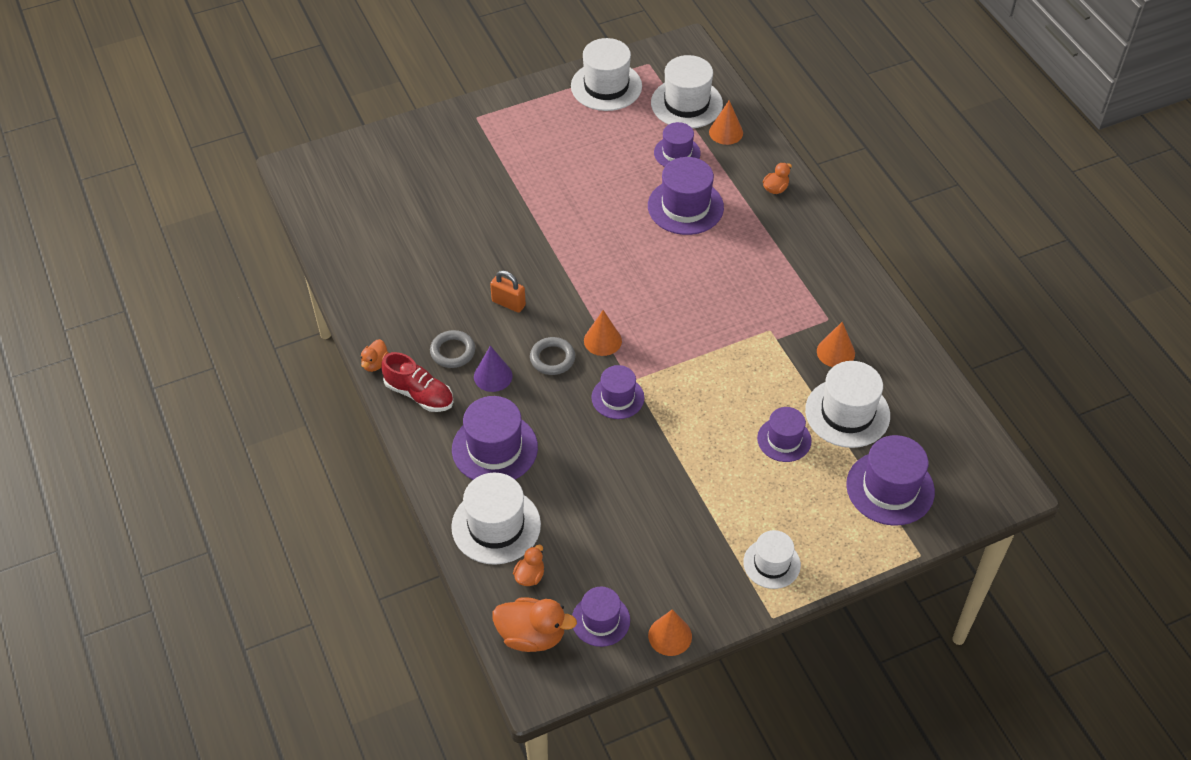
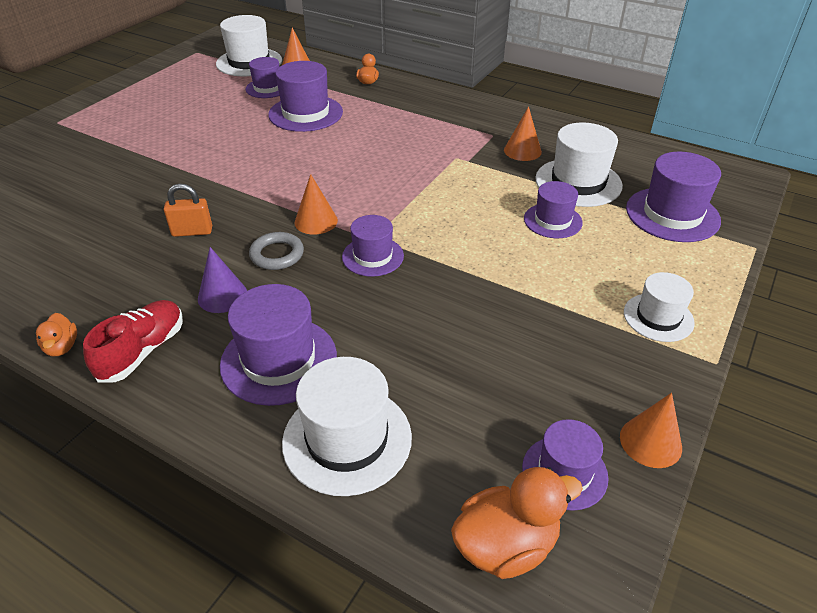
camera: 35 degrees left, 10 degrees down
(419, 394) = (143, 351): red shoe -> red shoe turned 60 degrees counterclockwise
(453, 351) = (157, 295): grey ring -> none
(530, 576) = (437, 472): orange duck -> none
(606, 86) = (170, 72): white hat -> none

